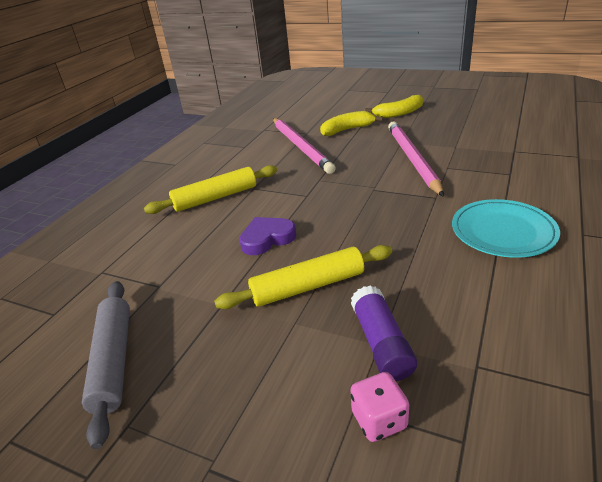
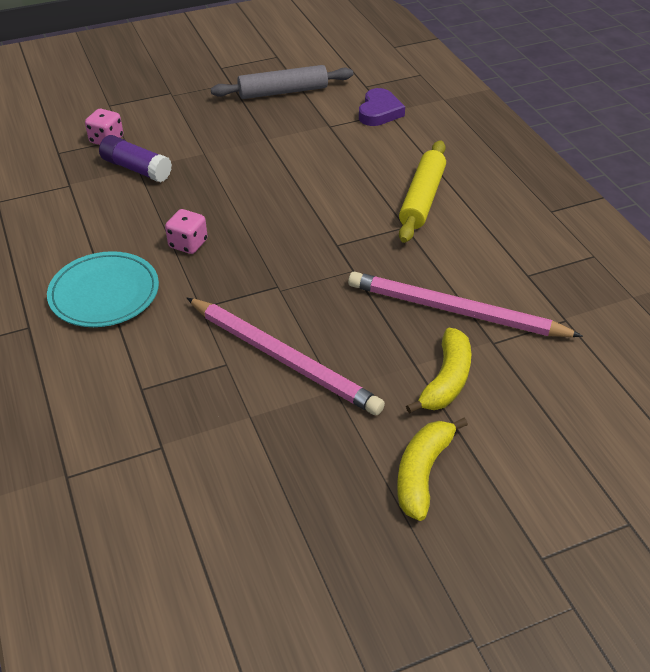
camera: 130 degrees right, 10 degrees up
(113, 361) = (283, 92): grey rolling pin -> grey rolling pin turned 45 degrees counterclockwise
(267, 239) = (306, 189): purple heart -> purple heart (379, 112)
(308, 286) = (223, 174): yellow rolling pin -> none
(404, 239) = (188, 244): none -> pink dice

